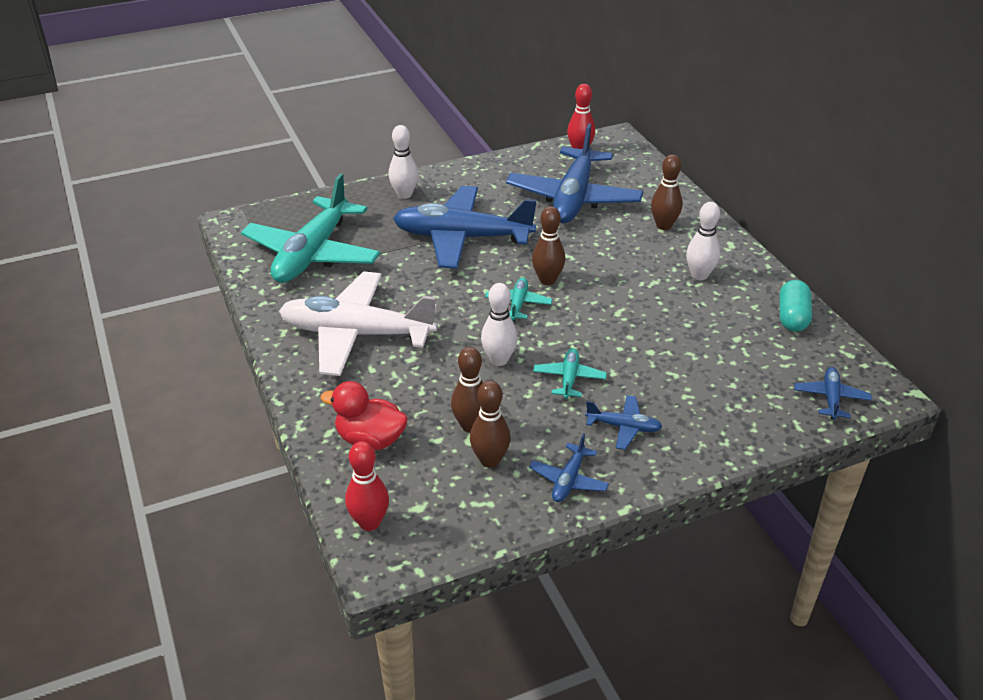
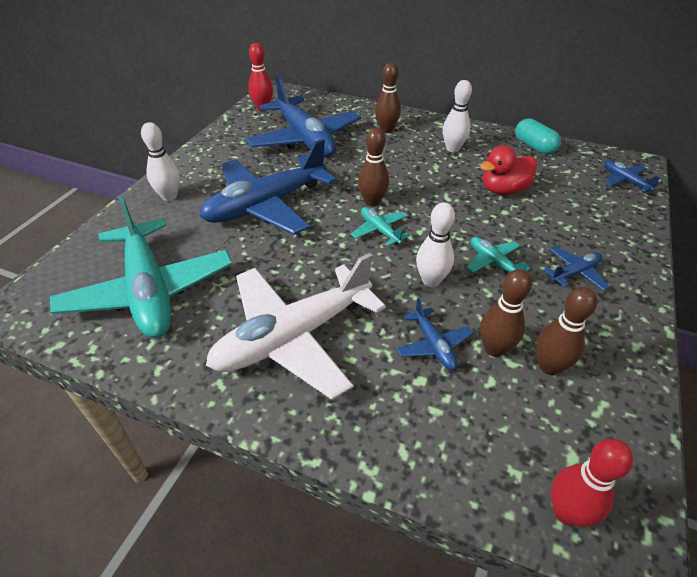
camera: 45 degrees left, 5 degrees up
(370, 440) = (446, 427): red duck -> red duck (503, 190)
(568, 480) = (612, 338): blue plane -> blue plane (433, 345)

